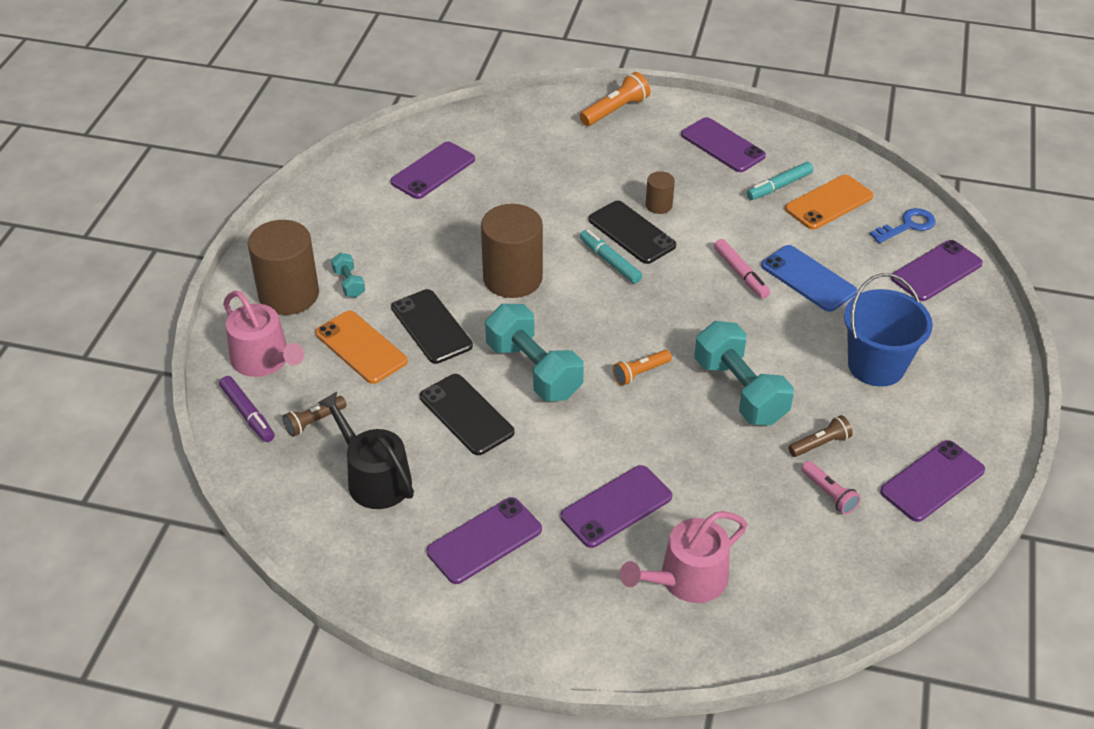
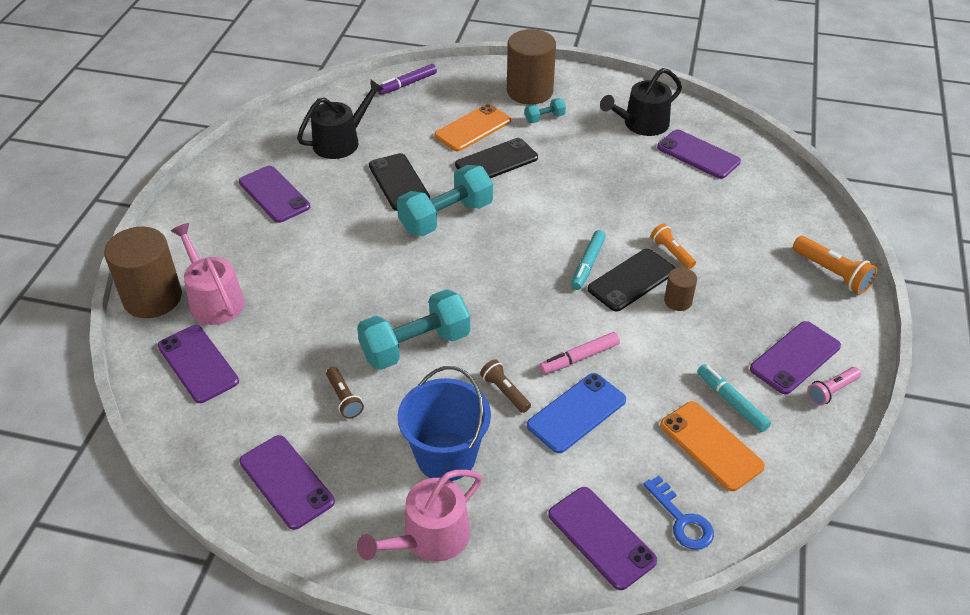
camera: 90 degrees right, 0 degrees up
(264, 360) = (460, 86): pink watering can -> pink watering can (429, 538)
(314, 422) = (397, 112): brown flashlight -> brown flashlight (505, 392)
(372, 206) = (641, 124): none -> black watering can
(466, 415) = (399, 182): black phone -> black phone turned 75 degrees counterclockwise
(512, 278) = (558, 204): brown cylinder -> brown cylinder (152, 298)
(610, 261) = (587, 264): turquoise marker -> turquoise marker turned 150 degrees clockwise
(616, 506) = (293, 262): purple phone -> purple phone (198, 364)
(640, 373) = (441, 280): orange flashlight -> orange flashlight (671, 252)
(829, 494) = (284, 399): pink flashlight -> pink flashlight (831, 391)

